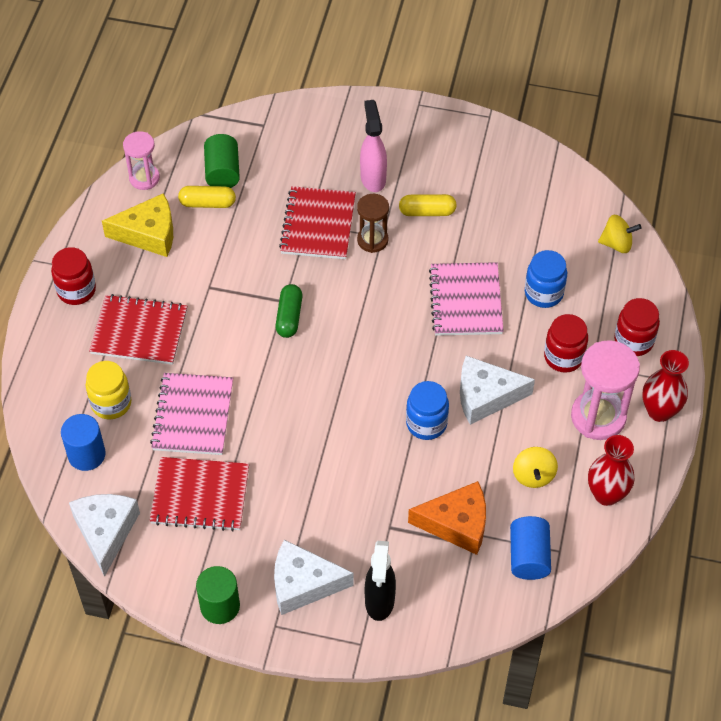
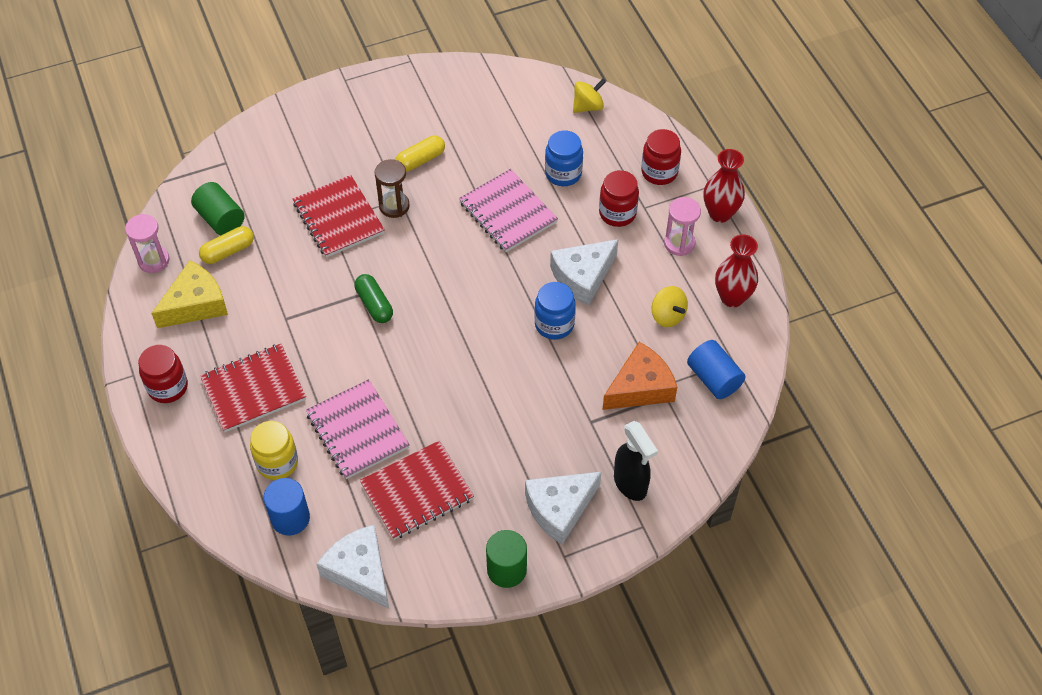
camera: 35 degrees left, 0 degrees up
(373, 178) = (354, 157): pink spray bottle -> none
(598, 417) = (679, 243): pink hourglass -> pink hourglass, size x0.61

